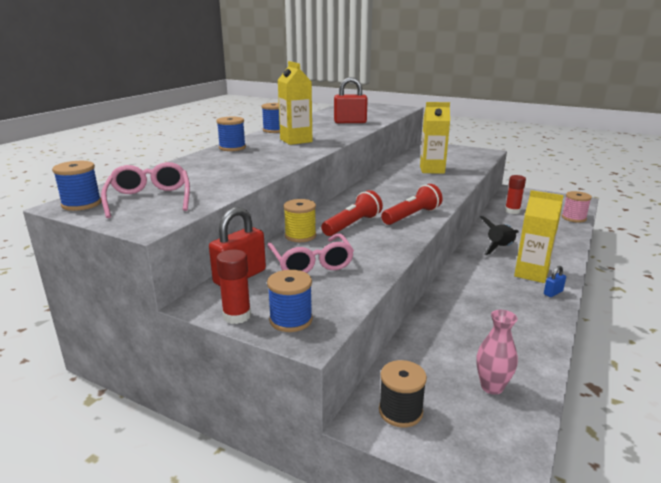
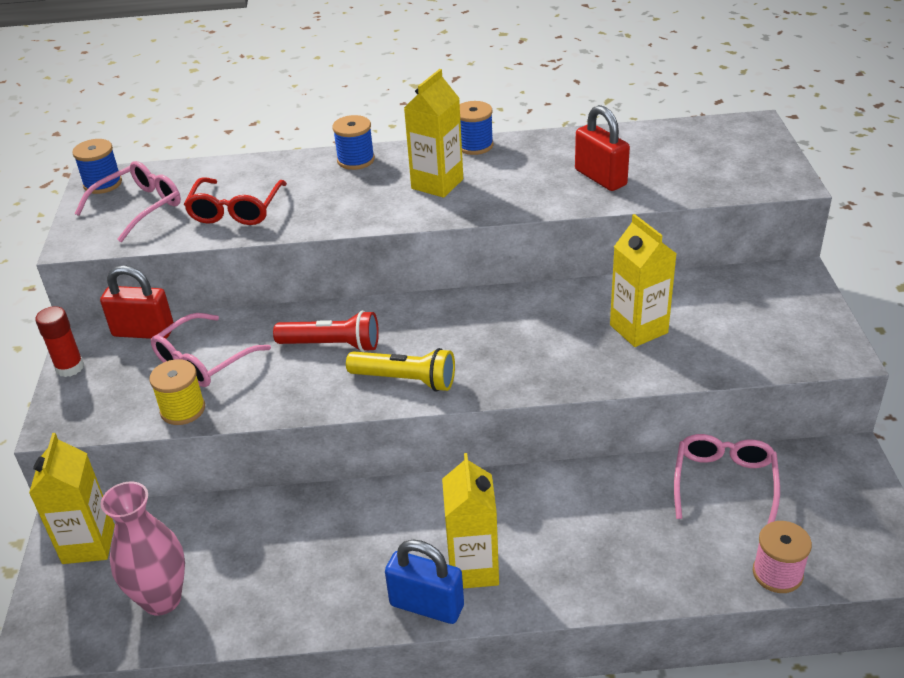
camera: 60 degrees right, 15 degrees up
(222, 177) = (236, 210): none -> red glasses
(291, 320) = (79, 401): blue spool -> none
(300, 236) = (268, 322): yellow spool -> yellow spool (183, 409)
(400, 411) = (88, 544): black spool -> yellow carton
(411, 216) = (405, 380): red flashlight -> yellow flashlight
(492, 387) = (162, 599): pink vase -> pink vase, size x1.53
(499, 248) = (538, 511): black rocket -> none
(512, 211) = (724, 484): red glue stick -> pink glasses
(553, 293) = (427, 605): blue padlock -> blue padlock, size x2.03

